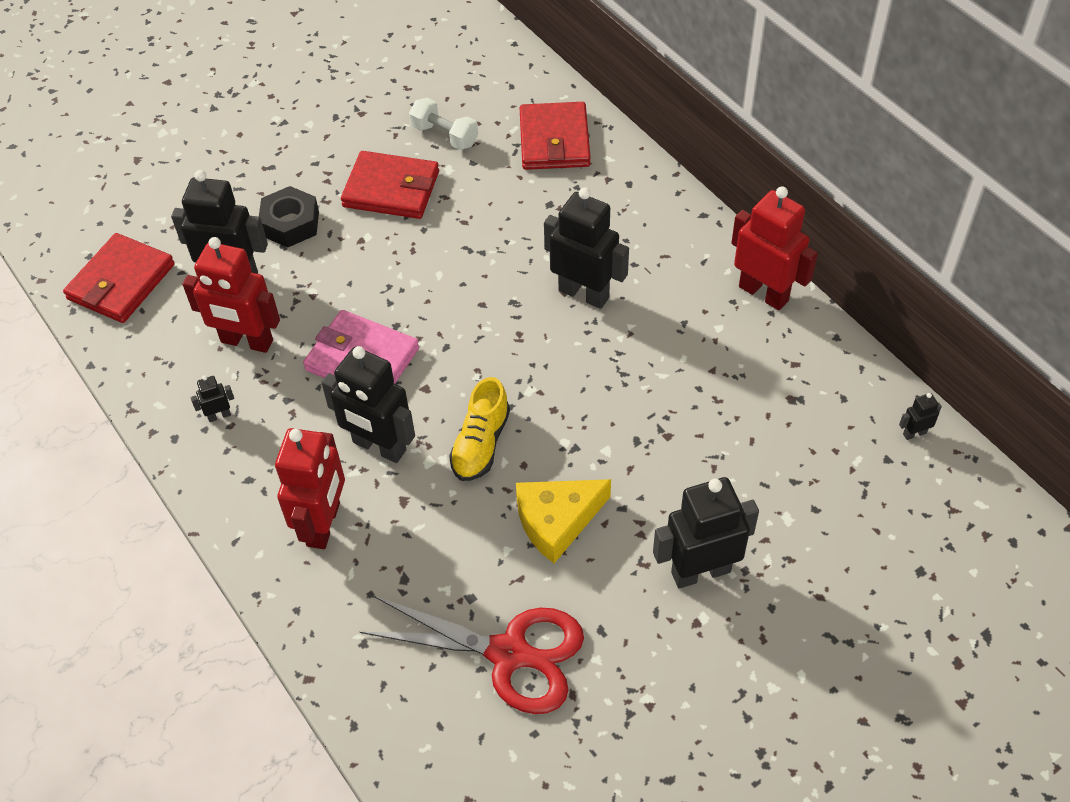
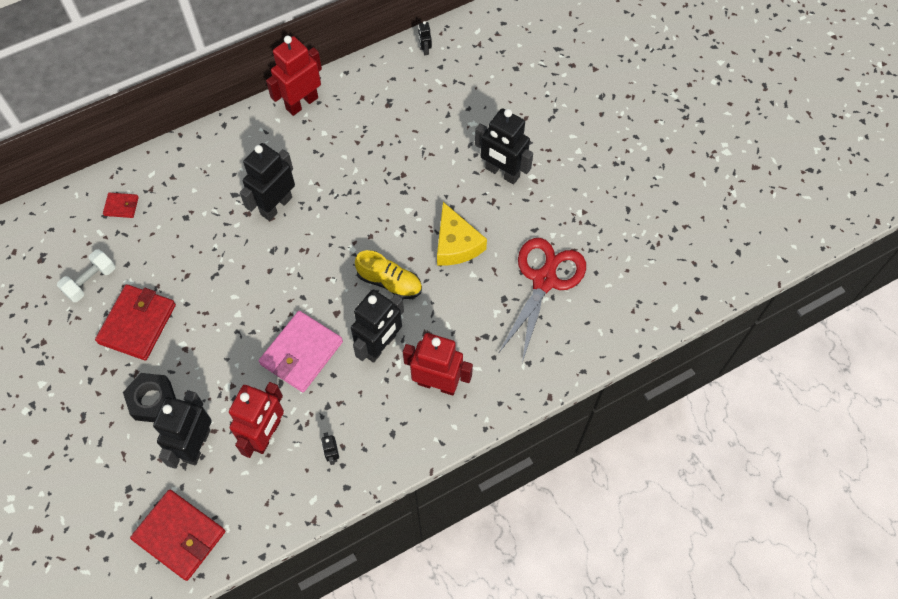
camera: 85 degrees left, 10 degrees up
(554, 140) = (121, 206): red wallet -> red wallet, size x0.48
(700, 571) = (502, 173): black robot -> black robot turned 45 degrees counterclockwise

